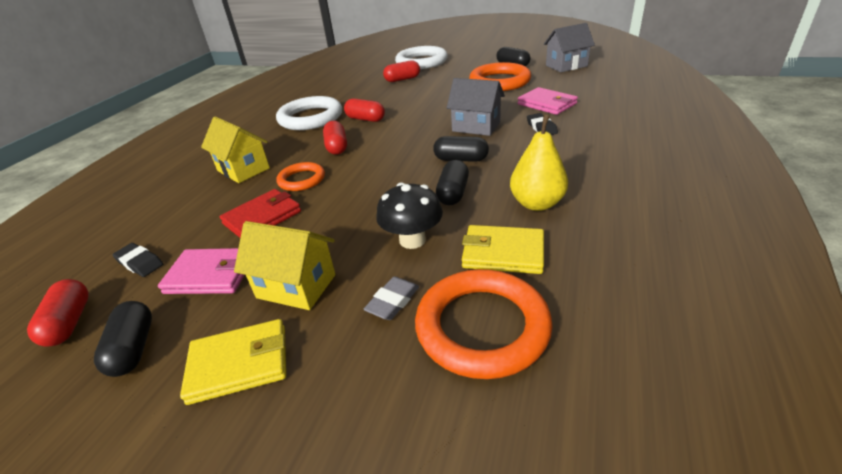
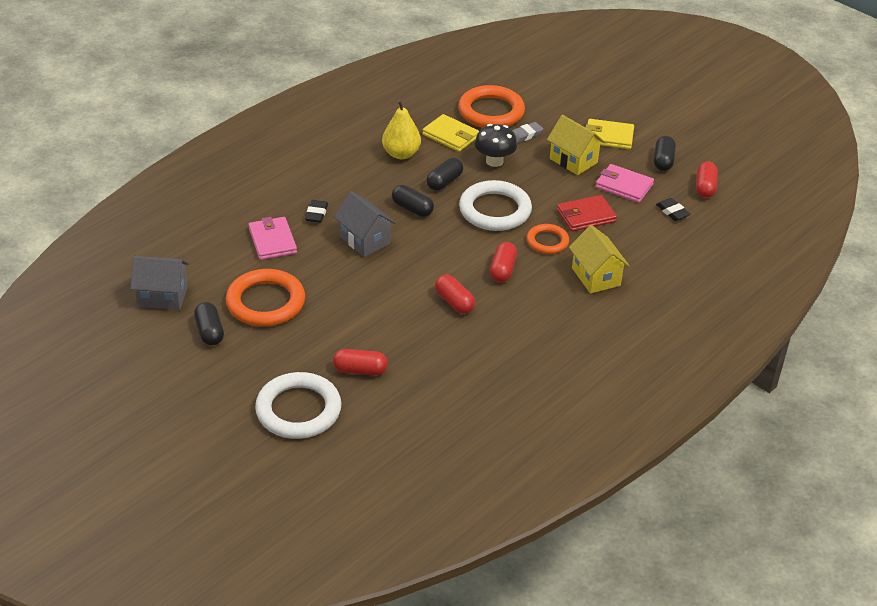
camera: 160 degrees left, 5 degrees up
(310, 118) = (510, 334): white ring -> white ring (495, 210)

